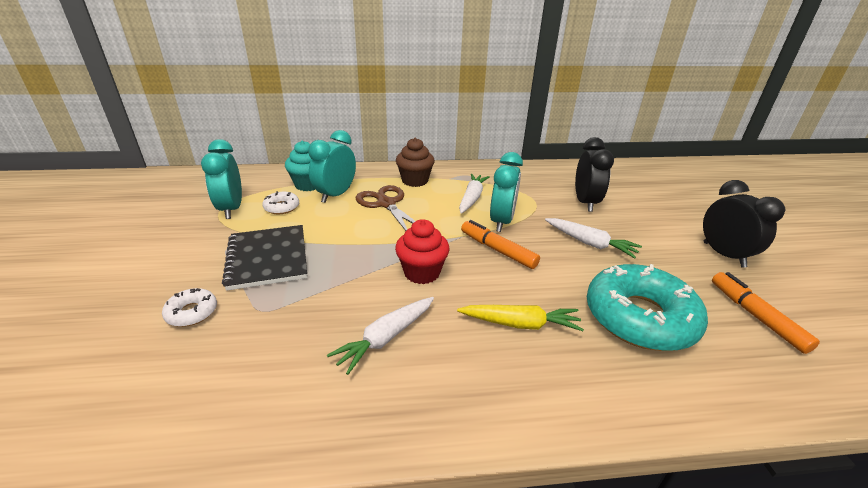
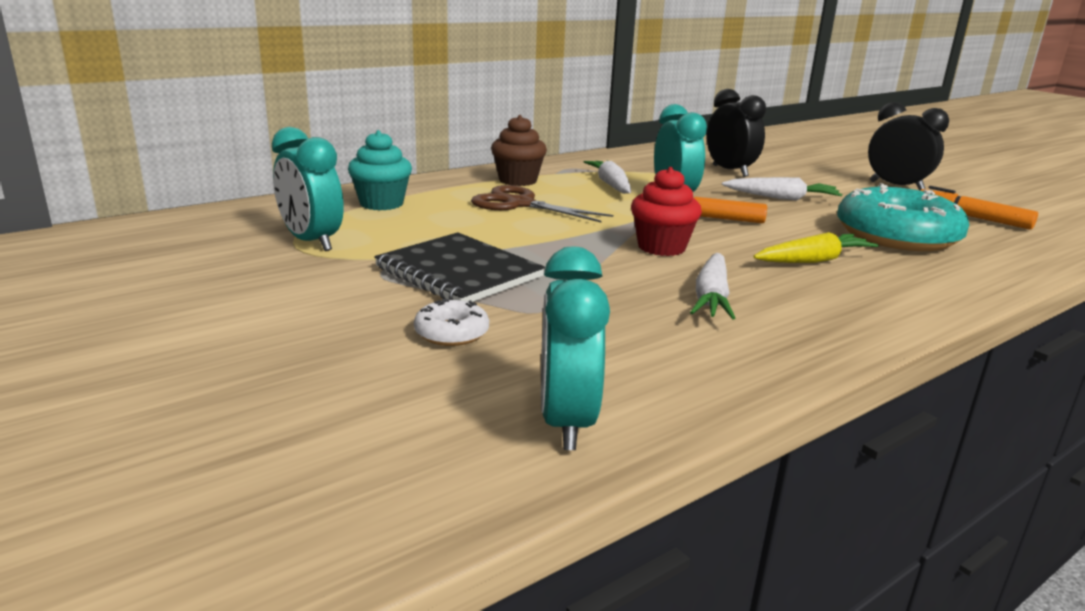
camera: 30 degrees left, 10 degrees down
(282, 207) = (385, 228): white donut -> none
(336, 195) = (439, 207): turquoise clock -> turquoise clock (566, 422)

